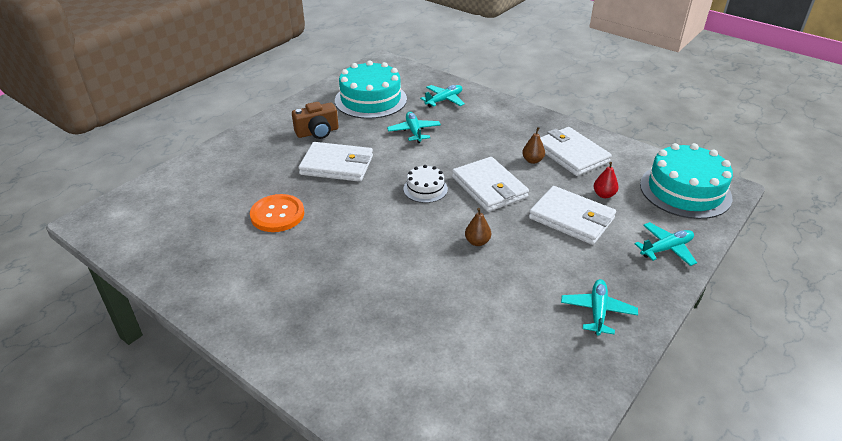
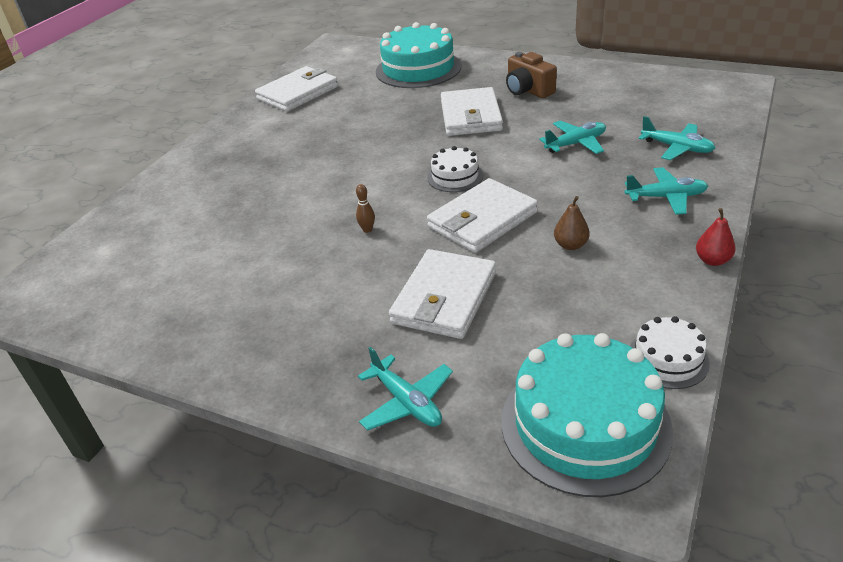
camera: 80 degrees right, 0 degrees up
(277, 214) = (371, 109): orange button -> none
(370, 100) = (628, 101): turquoise cake -> turquoise cake (418, 69)
(477, 242) = (367, 230): brown pear -> brown bowling pin
(571, 154) = (614, 280): white wallet -> white wallet (298, 93)
(597, 311) = (261, 339): turquoise plane -> turquoise plane (666, 197)
(604, 195) = (519, 324): red pear -> red pear (712, 260)
(640, 155) = (667, 359): none -> white cake

